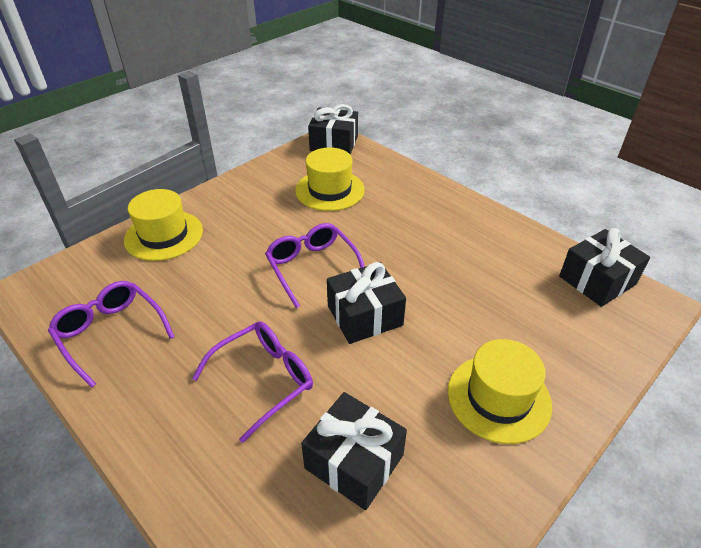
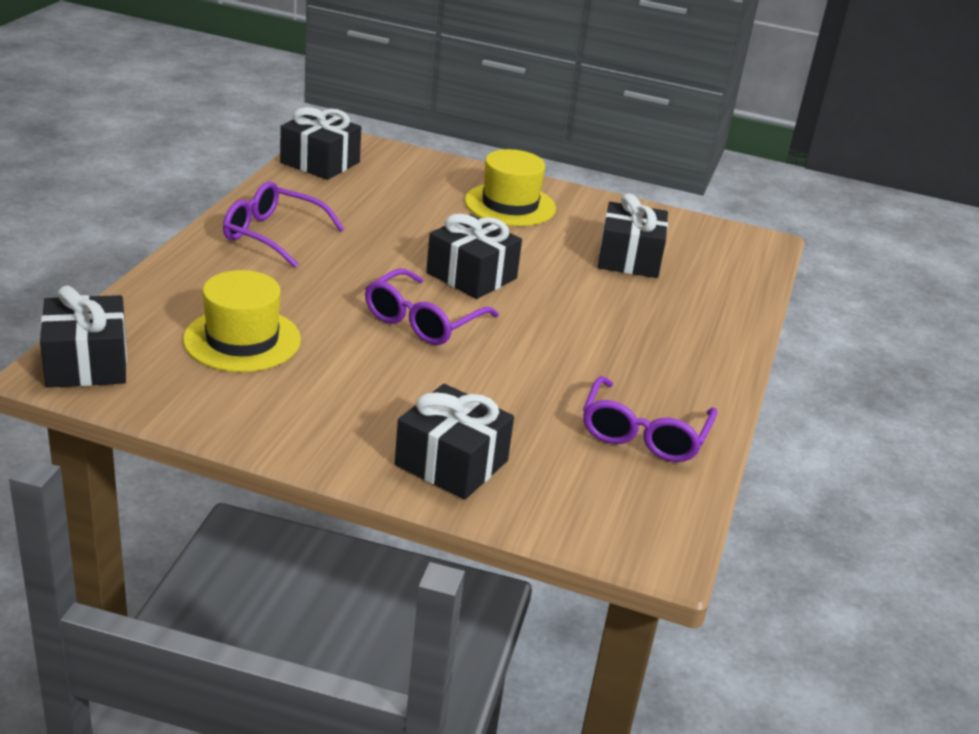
camera: 120 degrees left, 10 degrees down
(164, 235) = (451, 463): yellow hat -> black gift
(264, 379) = (600, 315): purple glasses -> purple glasses (272, 235)

